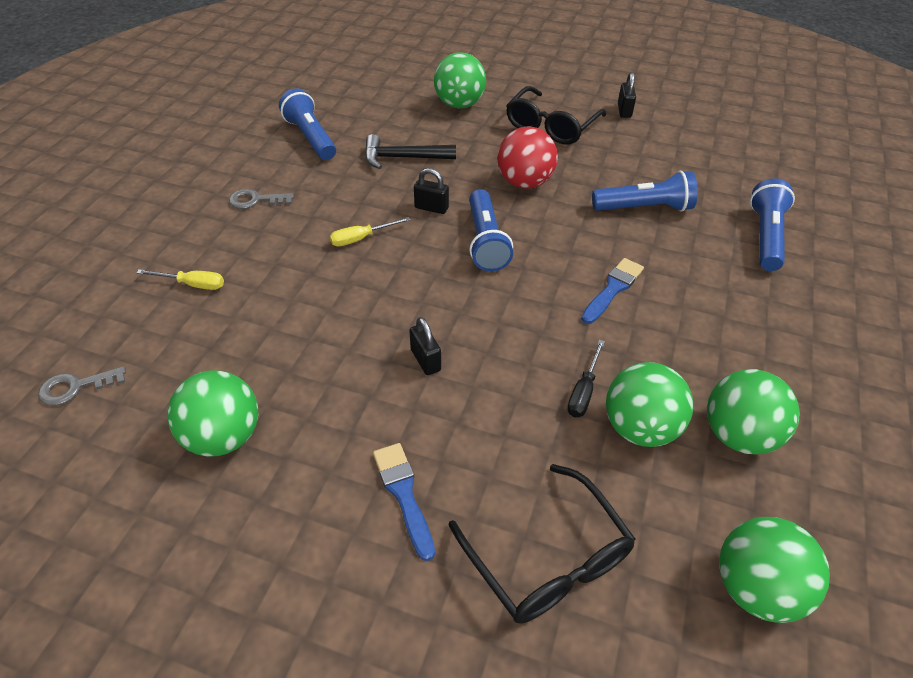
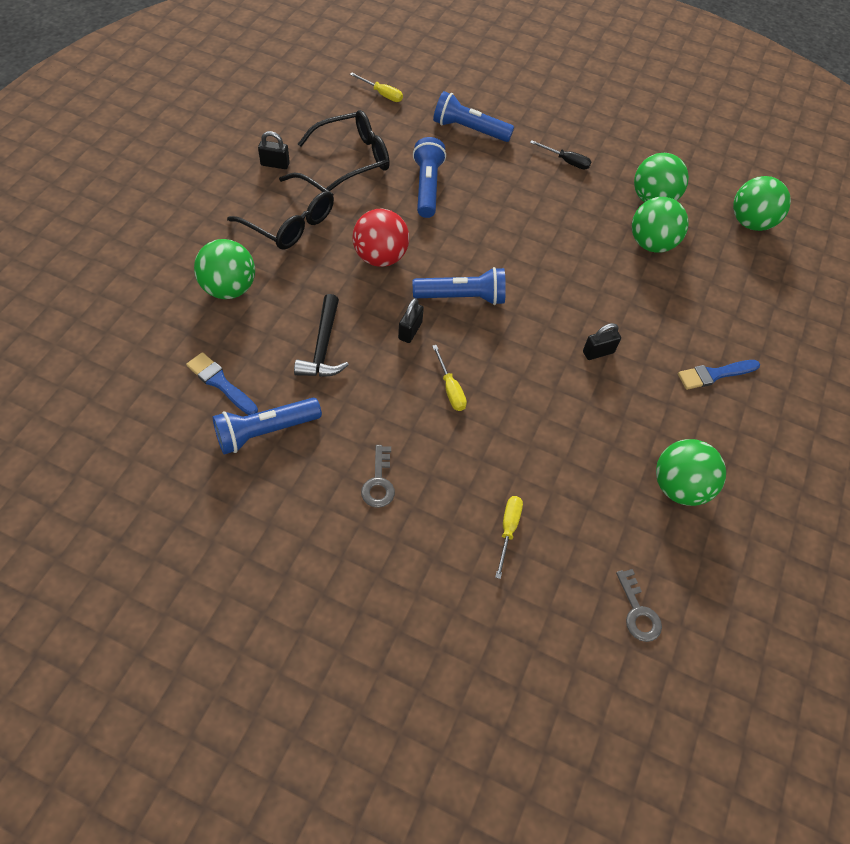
camera: 90 degrees left, 10 degrees up
(547, 557) = (747, 307): black glasses -> black glasses (352, 158)
(583, 391) = (623, 265): black screwdriver -> black screwdriver (566, 161)
(613, 289) = (523, 228): blue brush -> blue brush (220, 383)
(779, 166) = (382, 94): none -> yellow screwdriver

